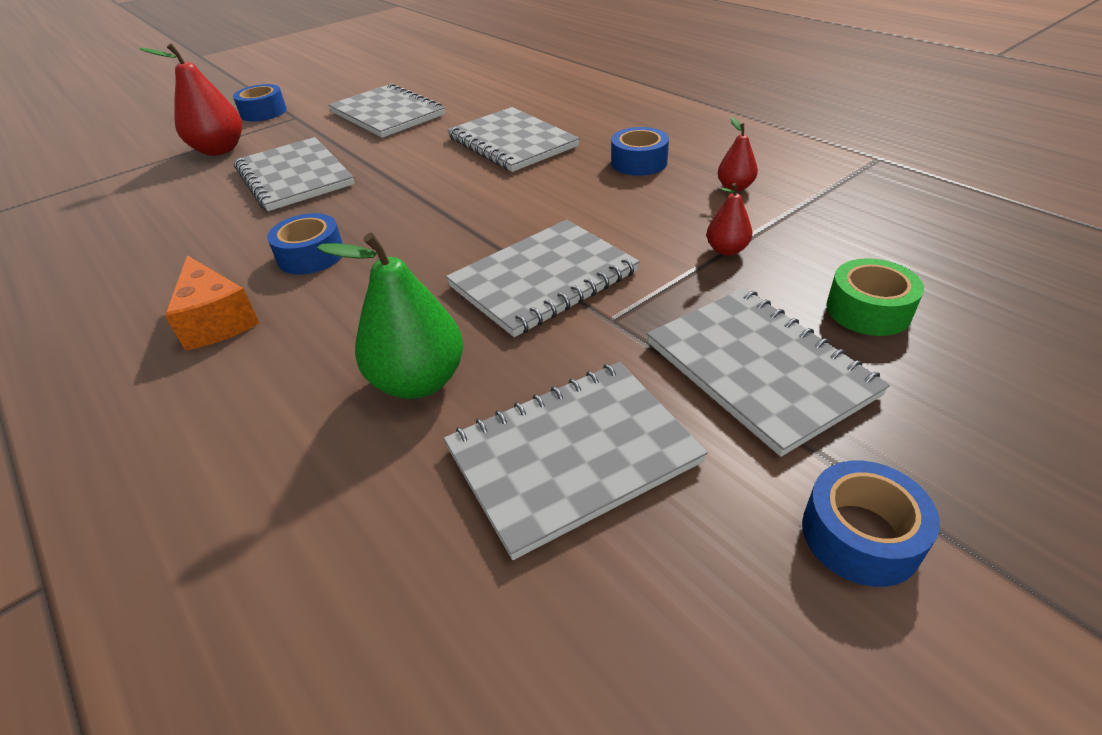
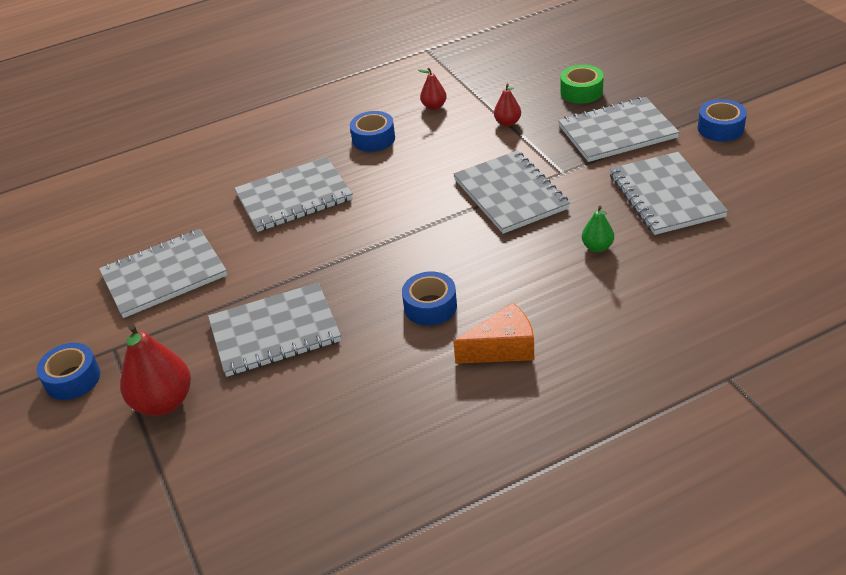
camera: 75 degrees left, 0 degrees up
(418, 381) = (597, 247): green pear -> green pear, size x0.53

